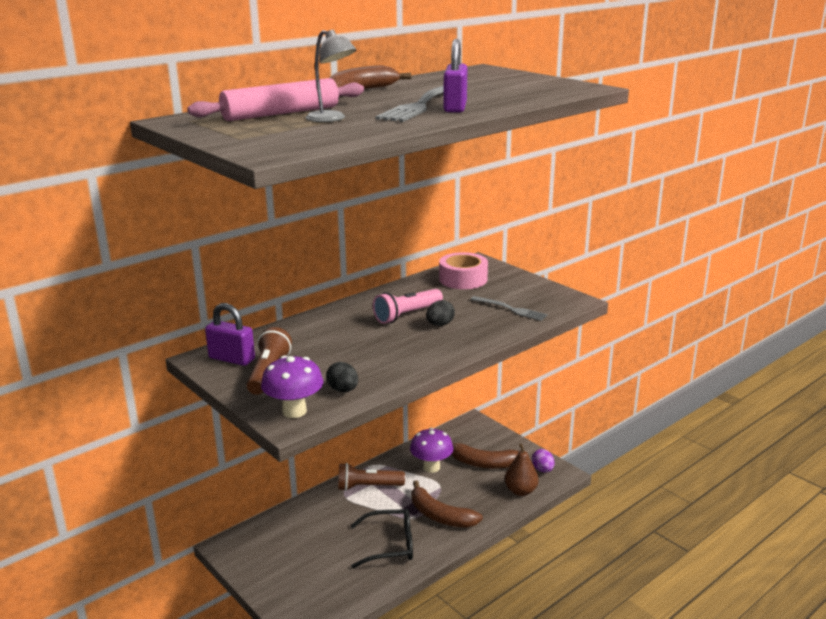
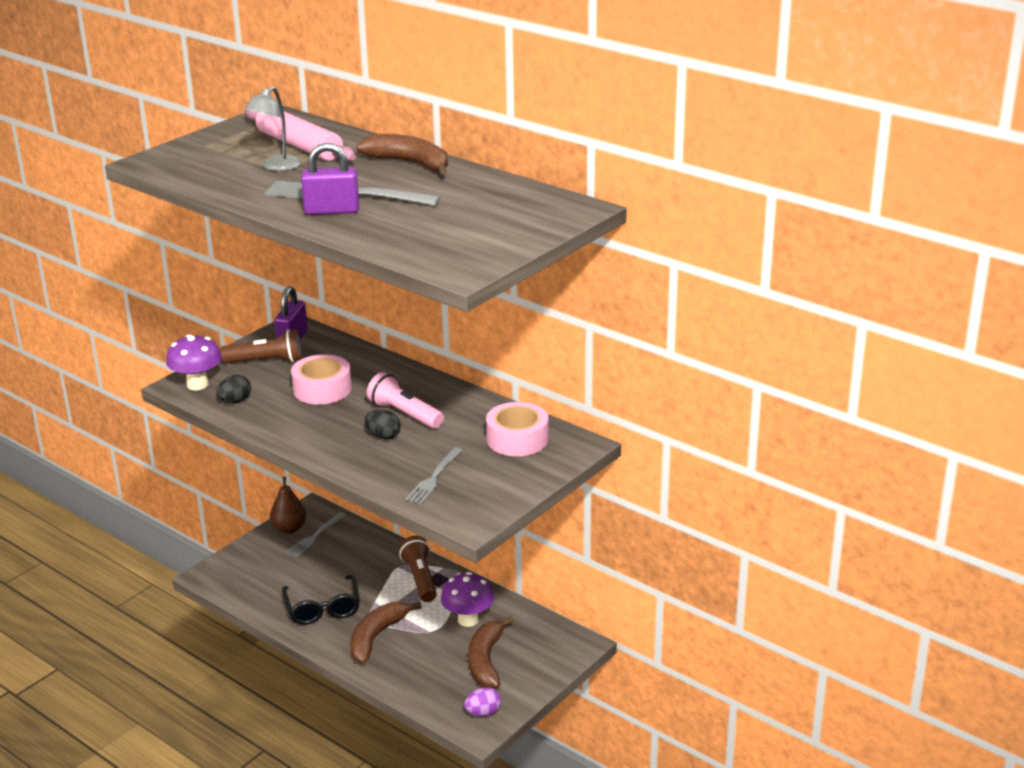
camera: 80 degrees right, 5 degrees up
(274, 545) = (315, 537): none -> grey fork
(343, 347) = (322, 389): none -> pink tape
(520, 491) = (434, 696): brown pear -> brown pear (289, 529)

